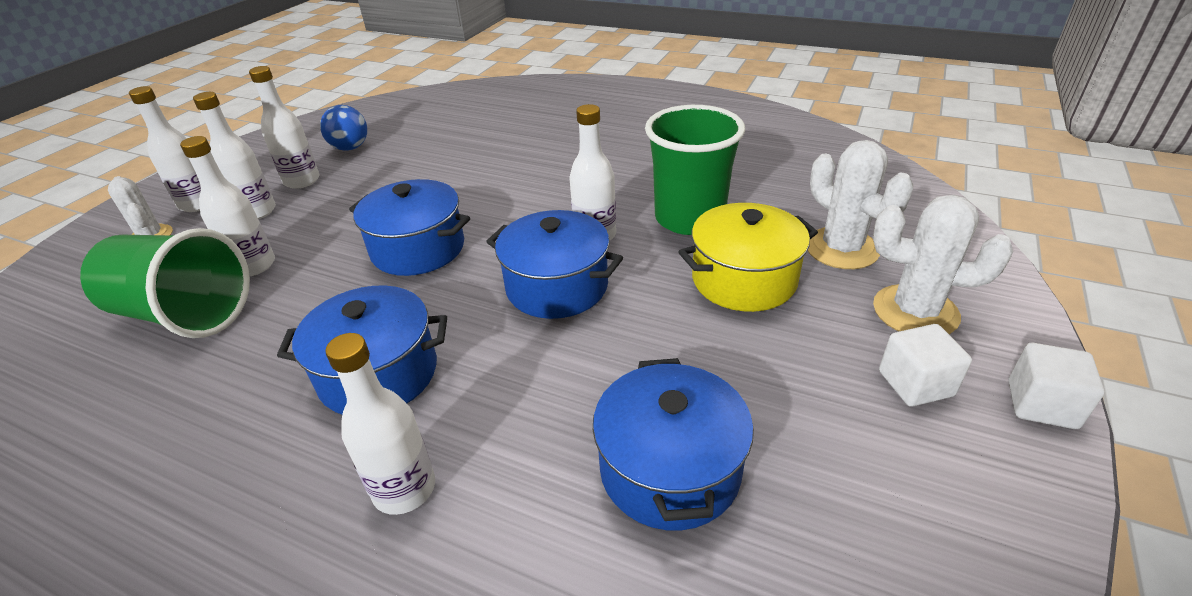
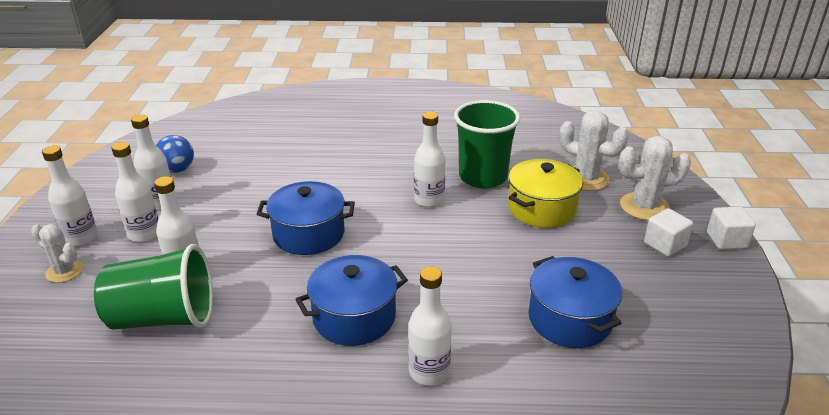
camera: 25 degrees left, 5 degrees down
(557, 286) = (429, 238): blue pot -> none

